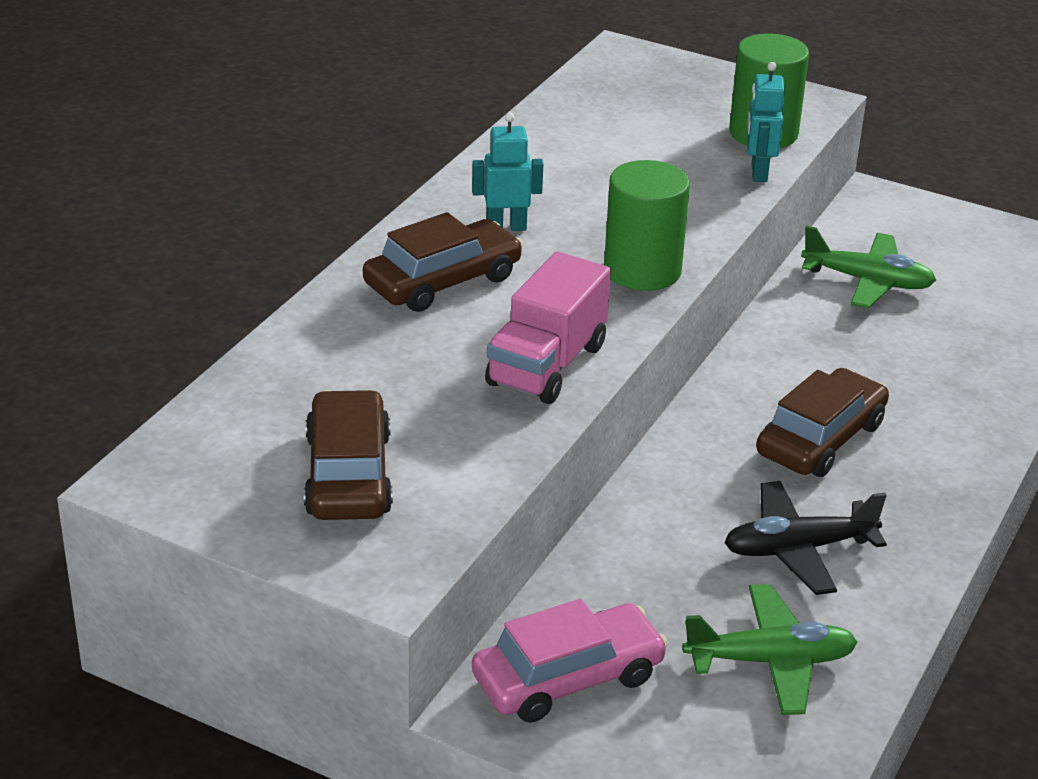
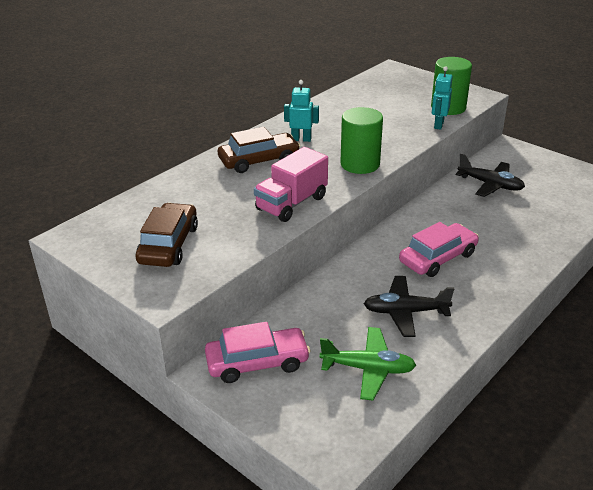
camera: 15 degrees right, 0 degrees up
(820, 439) = (438, 258): brown car -> pink car
(868, 281) = (490, 185): green plane -> black plane

